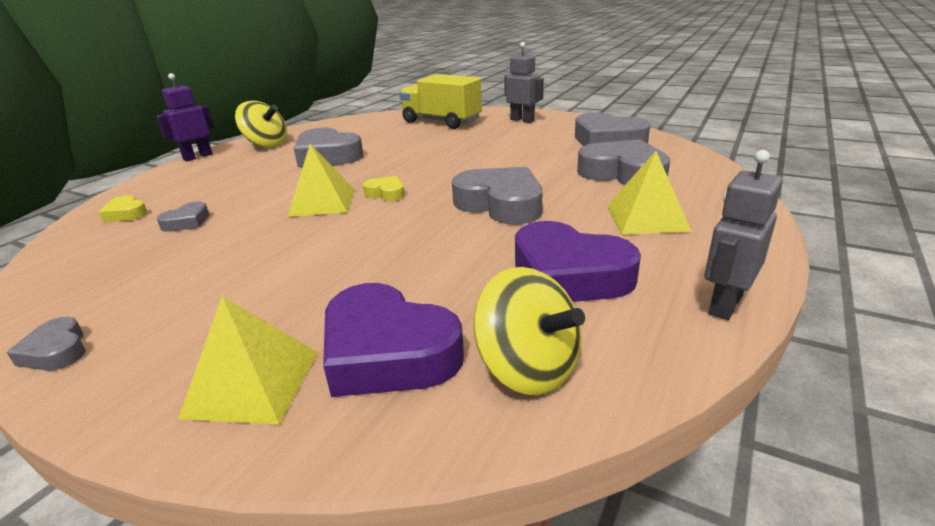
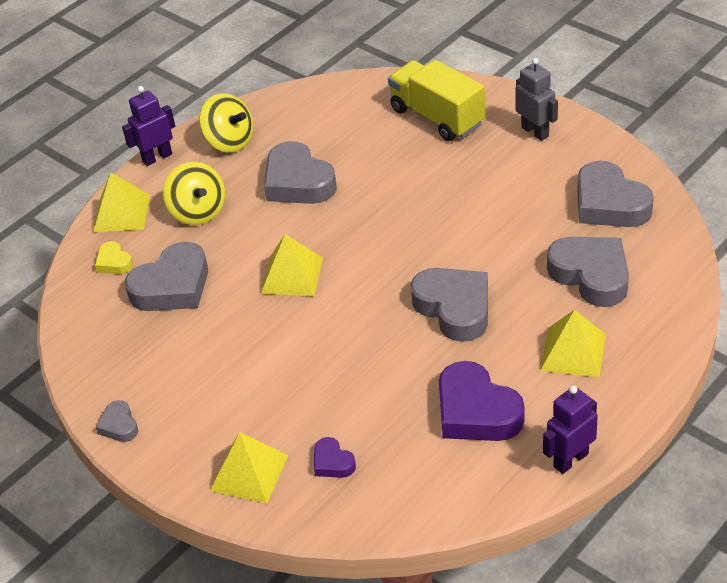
camera: 15 degrees right, 15 degrees up
(150, 185) = (121, 213): none -> yellow pyramid
(187, 222) = (172, 286): grey heart -> grey heart, size x2.05
(386, 193) = (352, 270): yellow heart -> none
(387, 352) = (332, 462): purple heart -> purple heart, size x0.49
(528, 368) = (417, 489): yellow spinning top -> yellow spinning top (198, 212)
(725, 304) = (570, 460): grey robot -> purple robot

